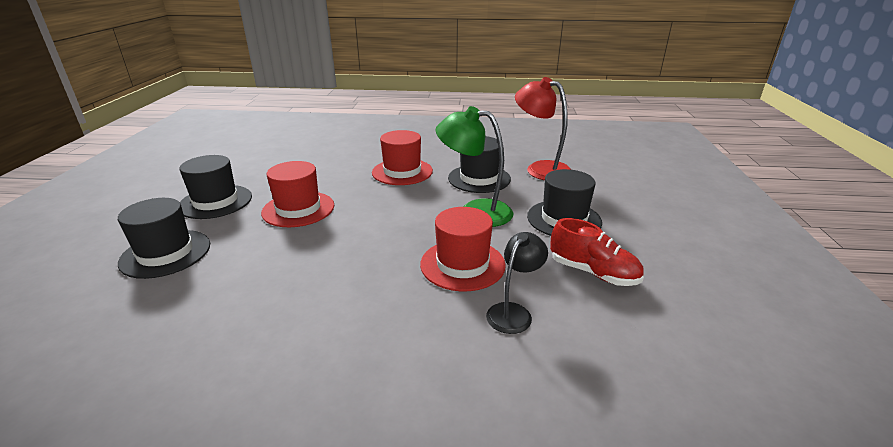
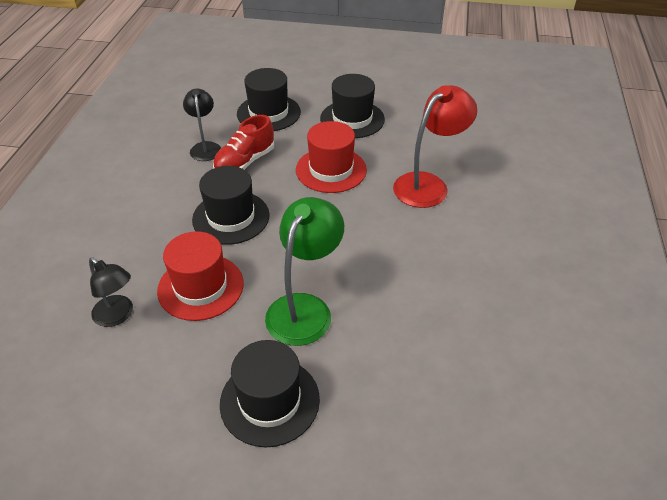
camera: 95 degrees right, 15 degrees up
(217, 295) = (205, 147): none -> black lamp
(402, 172) = (420, 245): red hat -> none
(479, 178) = (398, 323): black hat -> black hat (231, 217)
(540, 169) = (435, 411): red lamp -> red lamp (428, 184)
(593, 272) = (150, 399): red shoe -> red shoe (245, 162)

